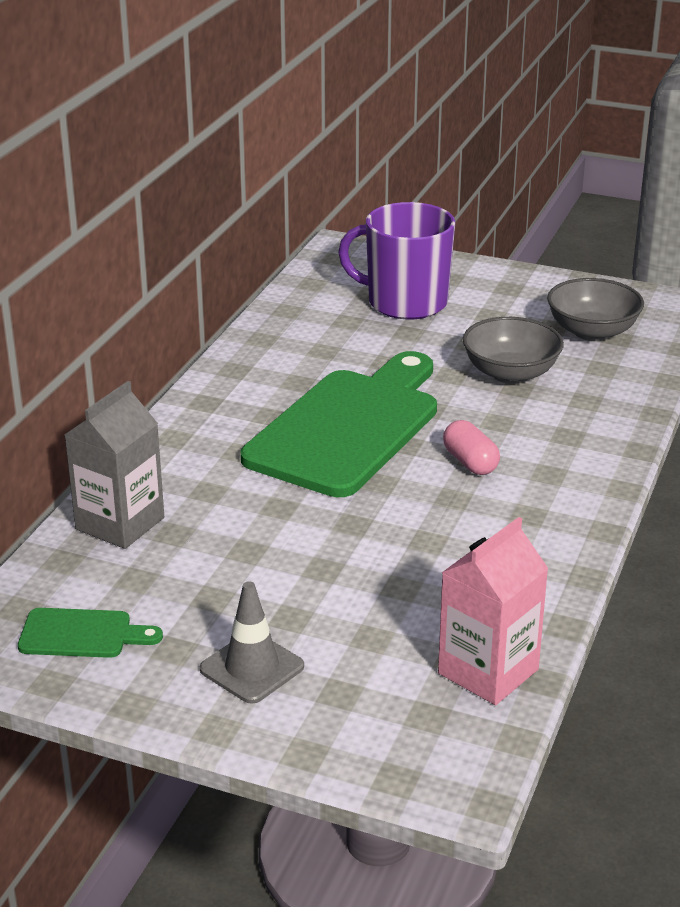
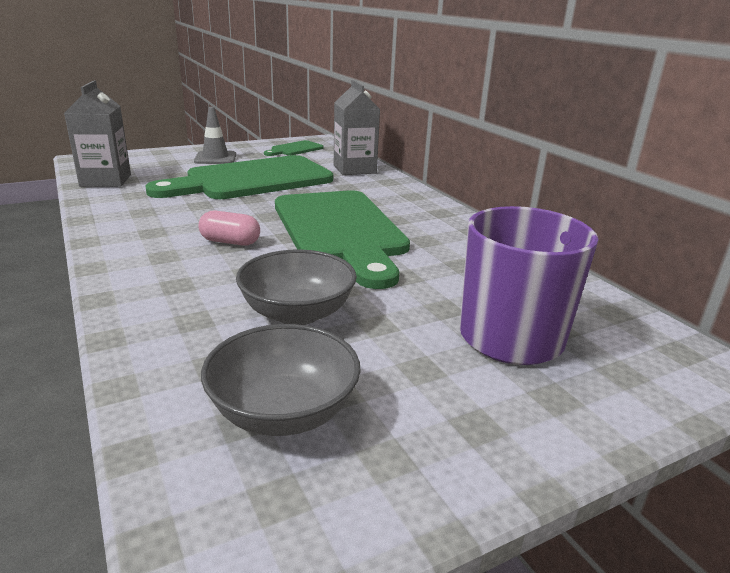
camera: 130 degrees right, 5 degrees down
(294, 567) = (252, 180): none -> green cutting board
(488, 671) = (106, 180): pink carton -> grey carton

